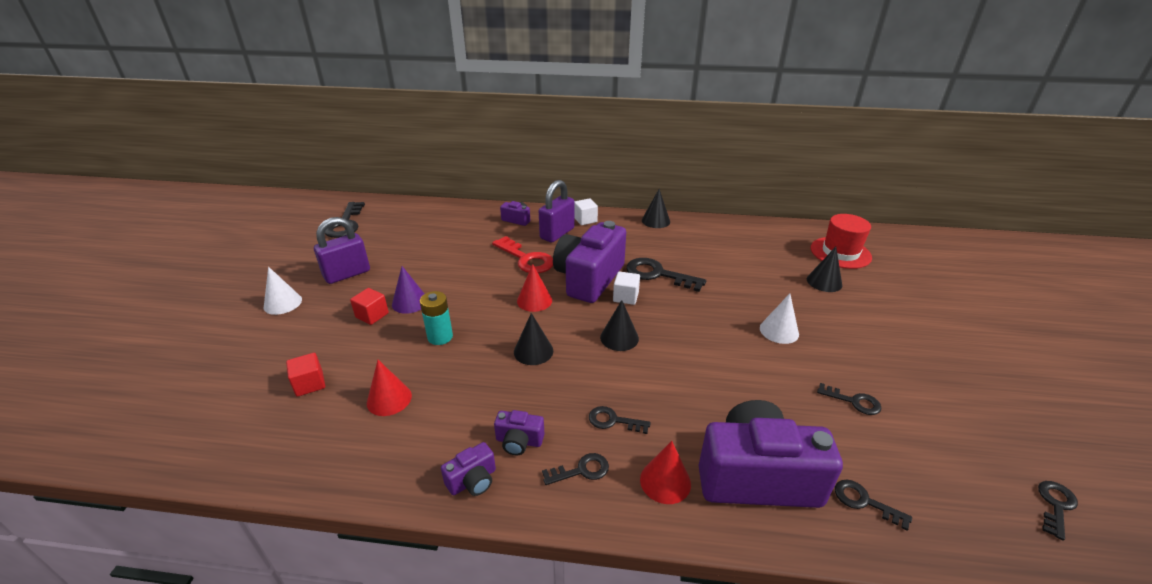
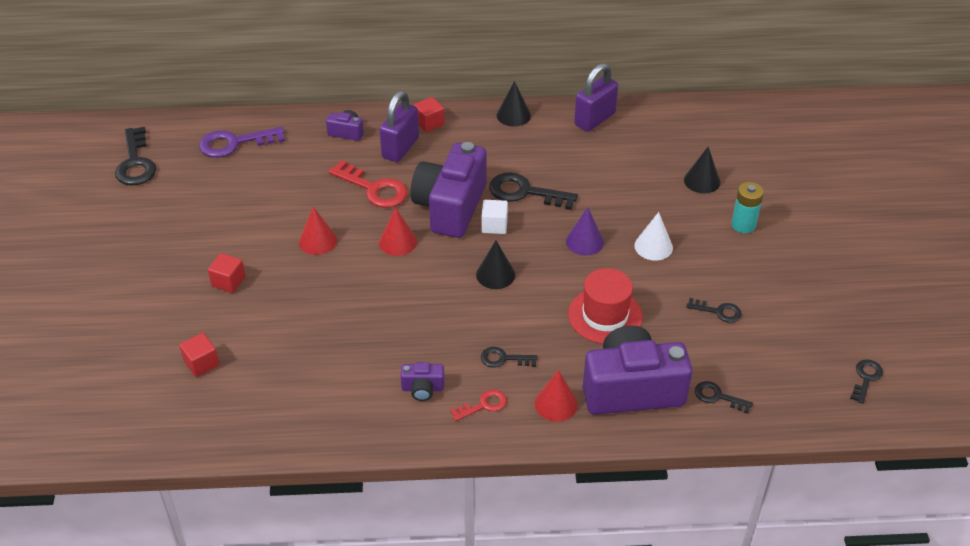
camera: 10 degrees left, 10 degrees up
(283, 303) = (121, 279): white cone -> none
(347, 274) = (175, 234): purple padlock -> purple padlock (594, 119)
(389, 399) = (287, 367): red cone -> red cone (318, 241)
(410, 302) = (263, 261): purple cone -> purple cone (584, 241)
(427, 219) = (234, 143): none -> purple key
(440, 337) = (312, 297): turquoise battery -> turquoise battery (743, 225)
(473, 480) = (392, 426): purple camera -> none
(533, 351) = (412, 300): black cone -> none
(581, 470) = (483, 405): black key -> red key
(585, 220) = (429, 123): white cube -> red cube
(840, 253) = (722, 139): red hat -> red hat (605, 316)

